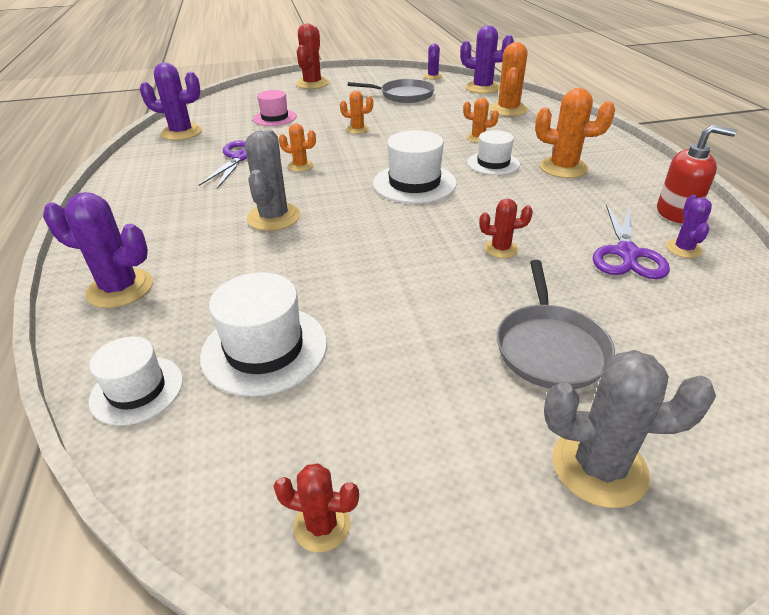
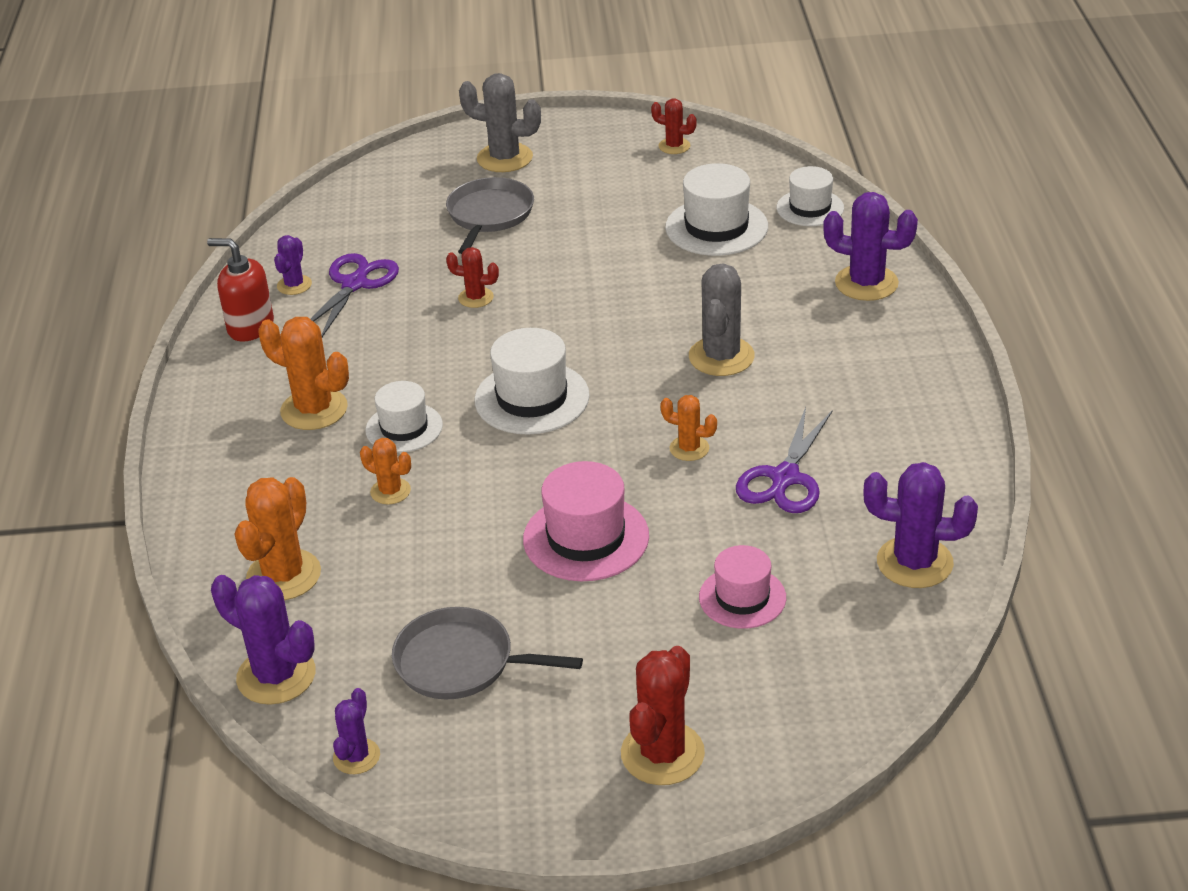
camera: 170 degrees left, 0 degrees up
(357, 129) = (586, 538): orange cactus -> pink hat

